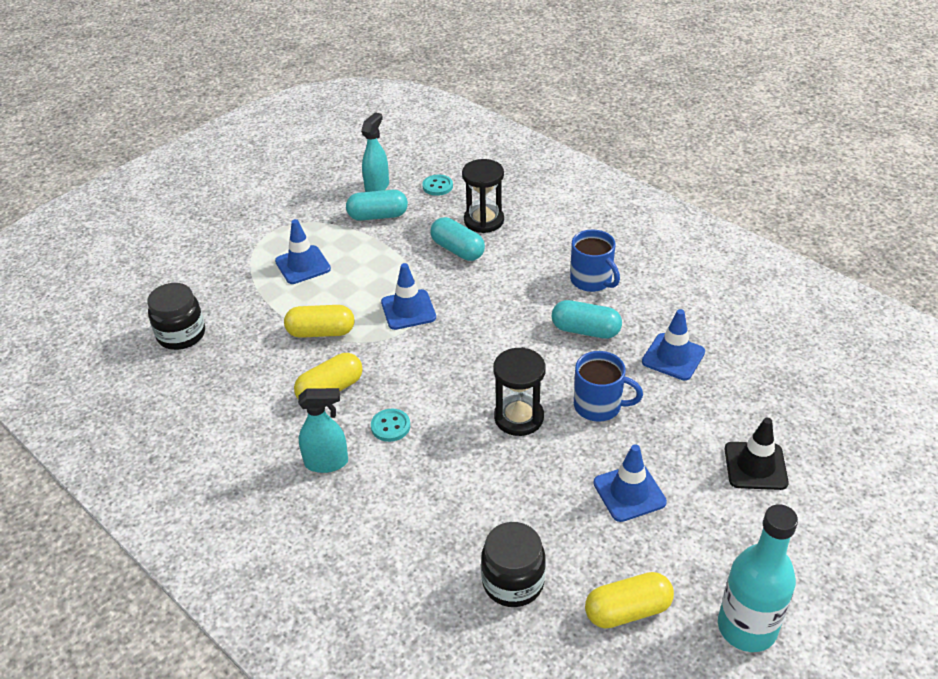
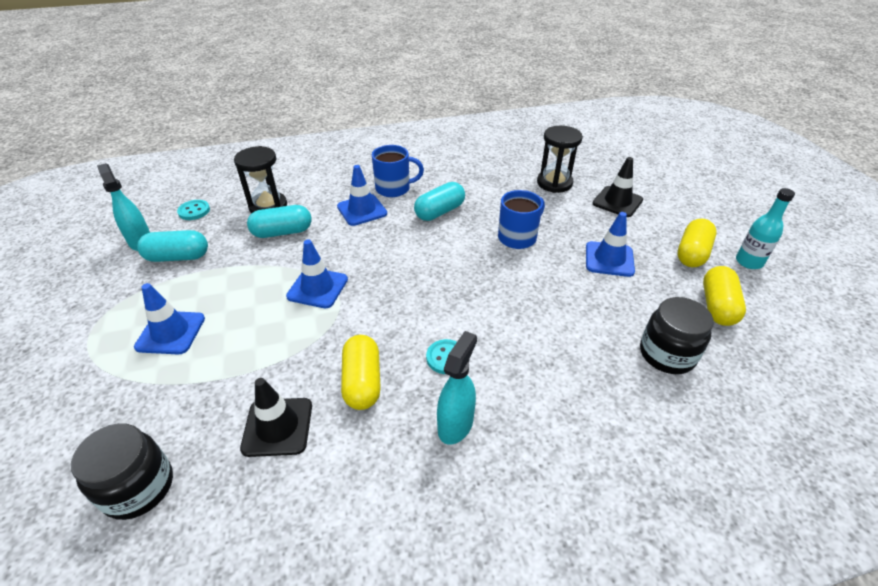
camera: 60 degrees left, 0 degrees up
(262, 368) = (277, 427): none -> black traffic cone
(321, 332) = (279, 357): yellow capsule -> yellow capsule (692, 253)
(378, 216) = (178, 257): turquoise capsule -> turquoise capsule turned 60 degrees clockwise
(519, 417) = (498, 279): black hourglass -> black hourglass (554, 183)
(673, 357) = (500, 190): blue traffic cone -> blue traffic cone (362, 210)
(747, 627) = (749, 262): turquoise bottle -> turquoise bottle, size x0.63

